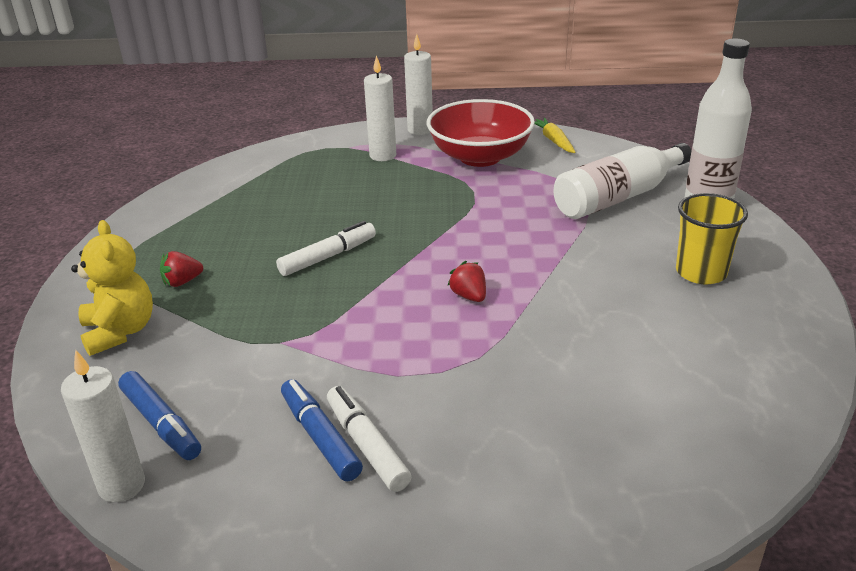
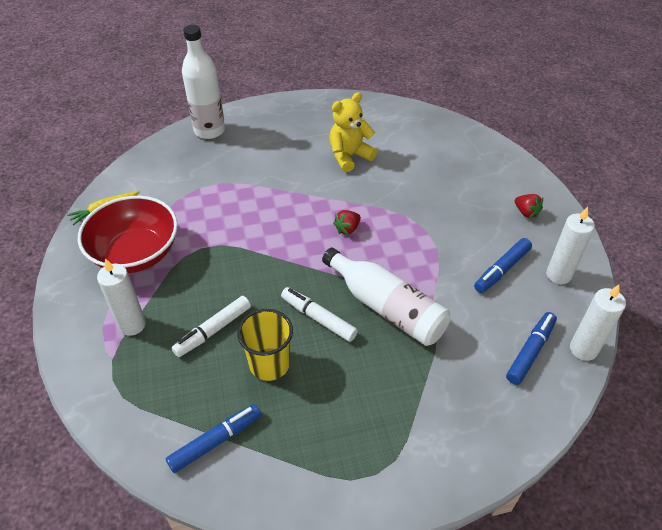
camera: 105 degrees left, 15 degrees up
(120, 331) = (457, 424): yellow teddy bear -> yellow teddy bear (349, 156)
(182, 282) = (380, 409): red strawberry -> red strawberry (526, 212)
(225, 191) = (216, 441): none -> blue marker
(367, 445) = (497, 248): white marker -> white marker (213, 330)
(420, 130) = (72, 307): white candle -> white candle (558, 275)
(618, 197) = (203, 170): white bottle -> white bottle (386, 307)
(701, 272) = (294, 134): yellow cup -> yellow cup (269, 364)

